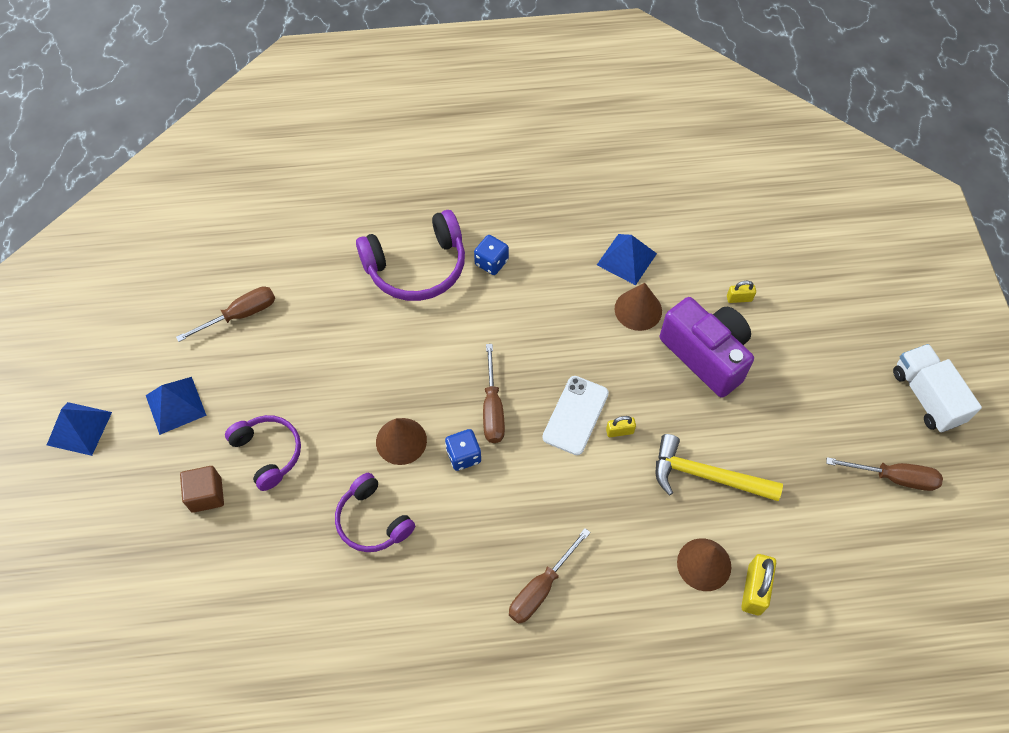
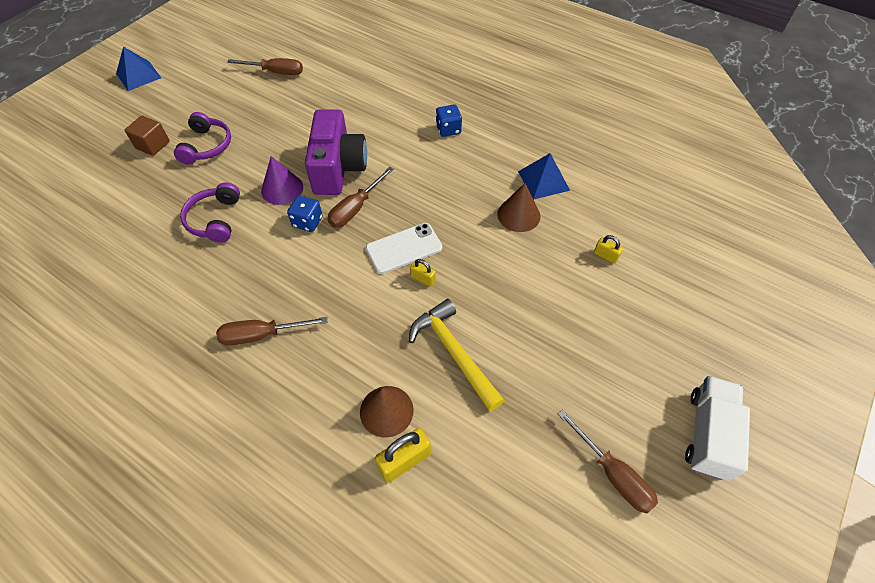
camera: 40 degrees right, 5 degrees down
(175, 405) = (193, 93): blue pyramid -> none
(401, 441) = (282, 189): brown cone -> purple cone
(417, 267) = (399, 106): purple headphones -> none
(706, 355) = (539, 275): purple camera -> purple camera (338, 168)

